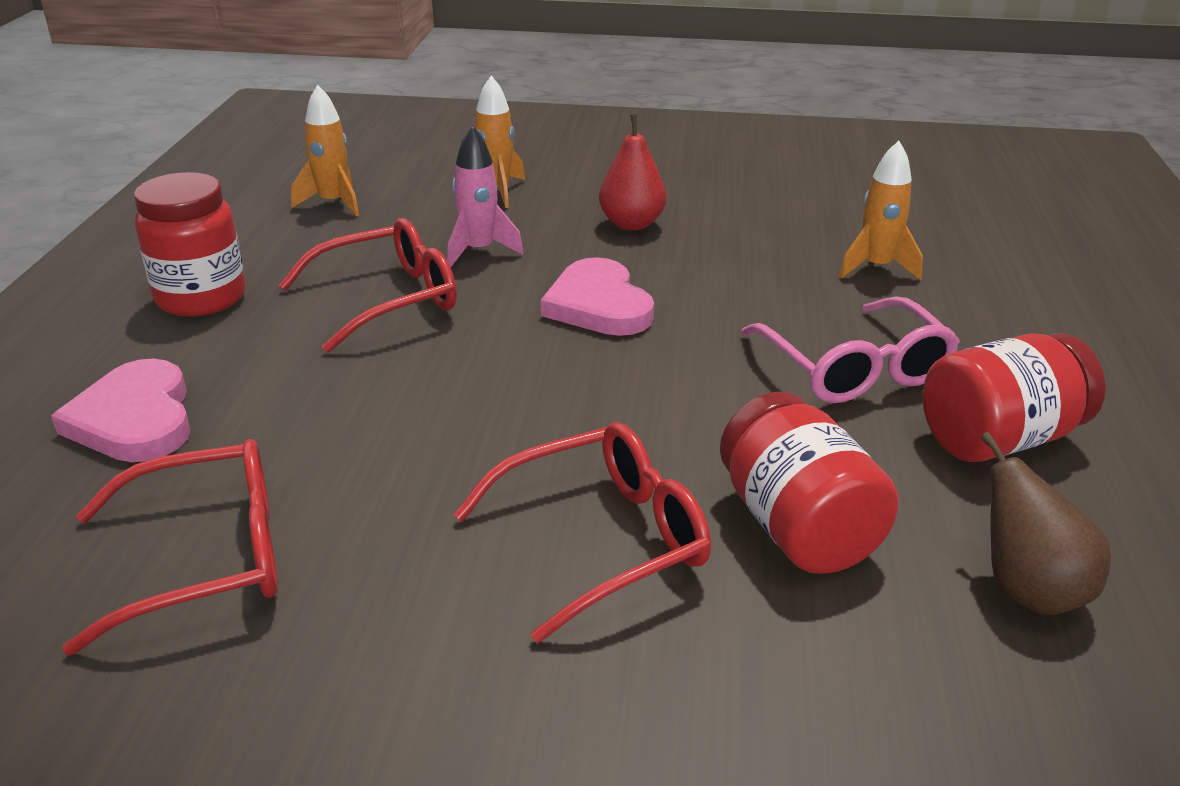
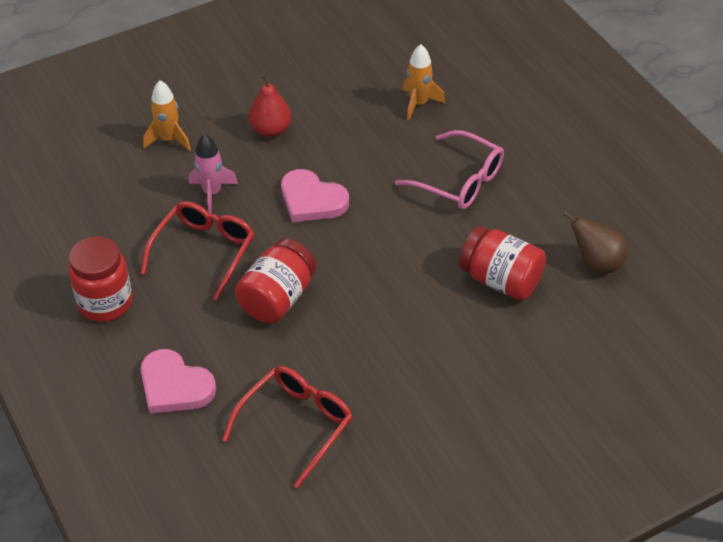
camera: 35 degrees left, 15 degrees up
(333, 203) = (85, 197): orange rocket -> none
(603, 540) = (436, 328): red glasses -> none
(999, 439) = (542, 192): red jar -> red jar (277, 298)

